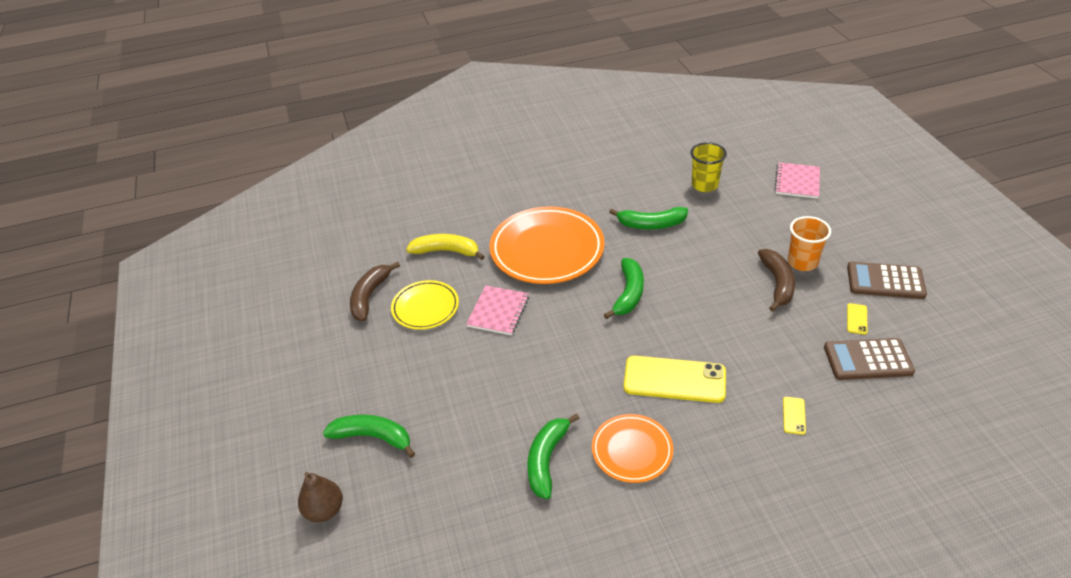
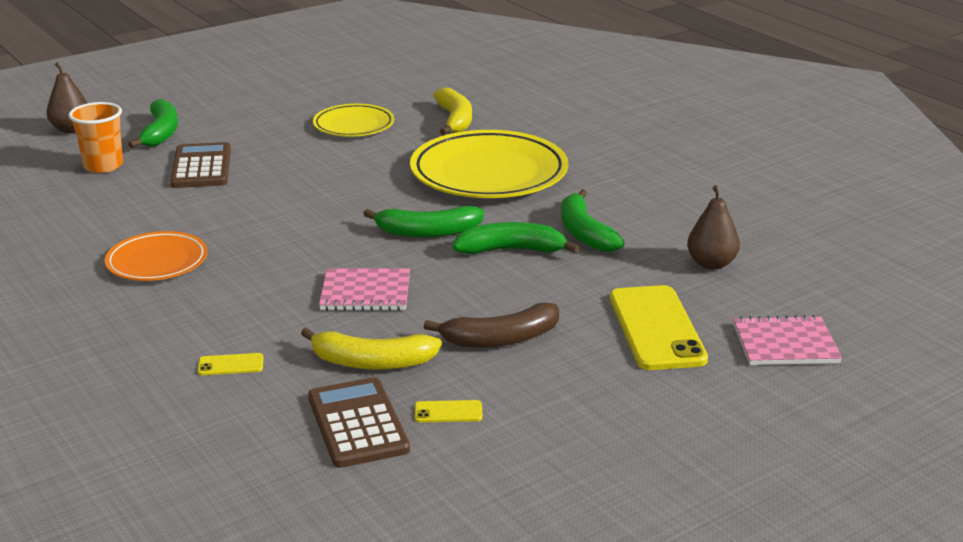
camera: 70 degrees right, 15 degrees down
(370, 296) = (361, 97): brown banana -> none
(498, 312) = (362, 162): pink notebook -> pink notebook (365, 292)
(547, 250) = (489, 173): orange plate -> yellow plate
(547, 460) = (139, 217): green banana -> green banana (511, 250)
(674, 379) = (277, 277): yellow phone -> yellow phone (656, 328)
(704, 185) = (711, 264): yellow cup -> brown pear
(798, 344) = (372, 362): none -> yellow banana
(802, 262) = (564, 358): orange cup -> orange cup (103, 166)
(885, 281) = (556, 439): brown calculator -> brown calculator (201, 167)

